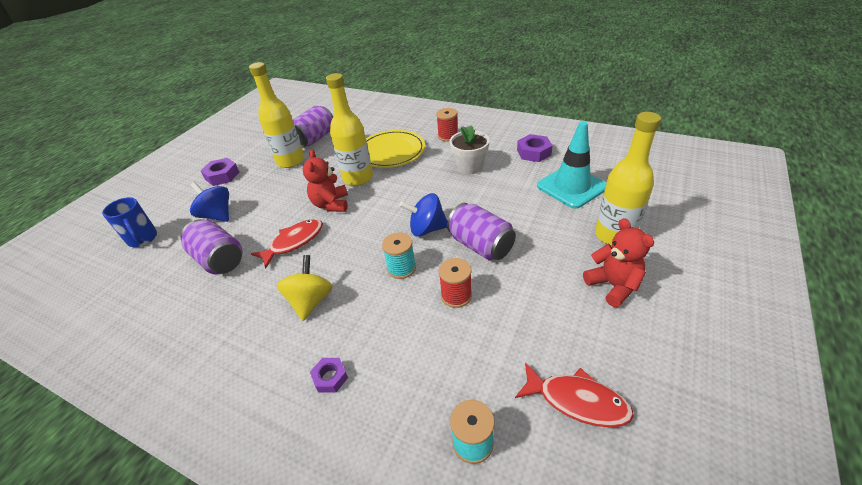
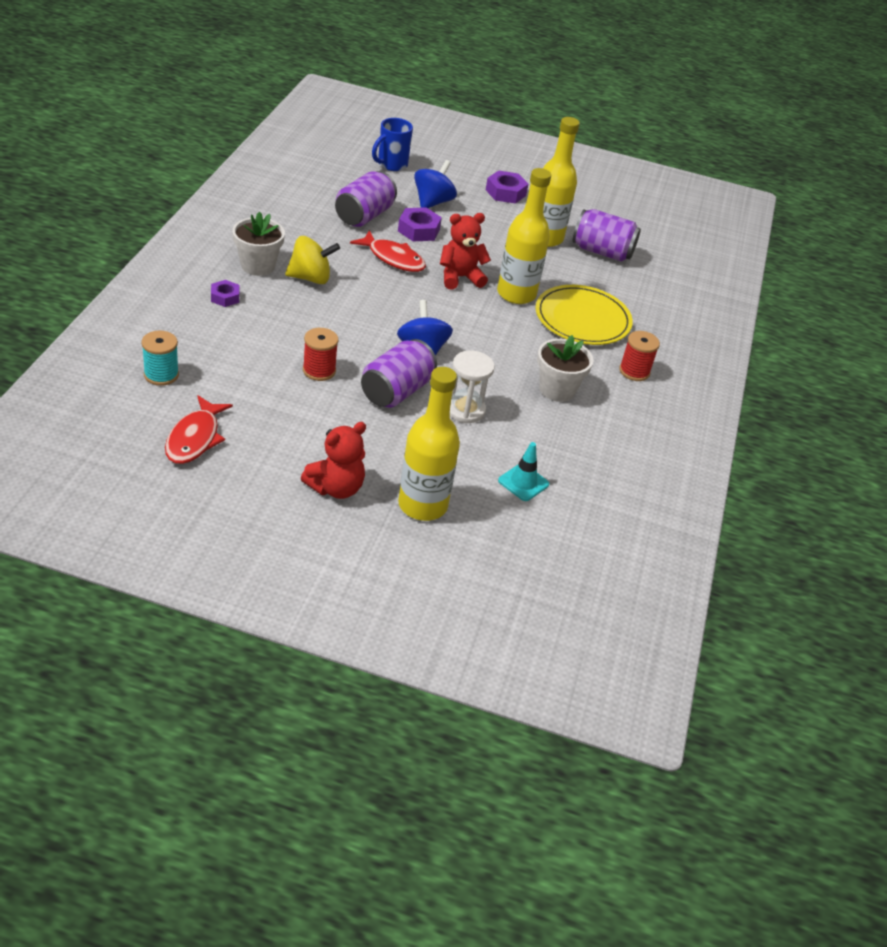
camera: 70 degrees right, 0 degrees up
(278, 346) = (258, 266): none -> white flower pot
(401, 268) = (357, 333): turquoise spool -> none
(498, 209) = (465, 410): none -> white hourglass
(533, 152) = (605, 455): purple nut -> purple nut (418, 230)
(571, 186) = (523, 482): turquoise traffic cone -> turquoise traffic cone, size x0.52

